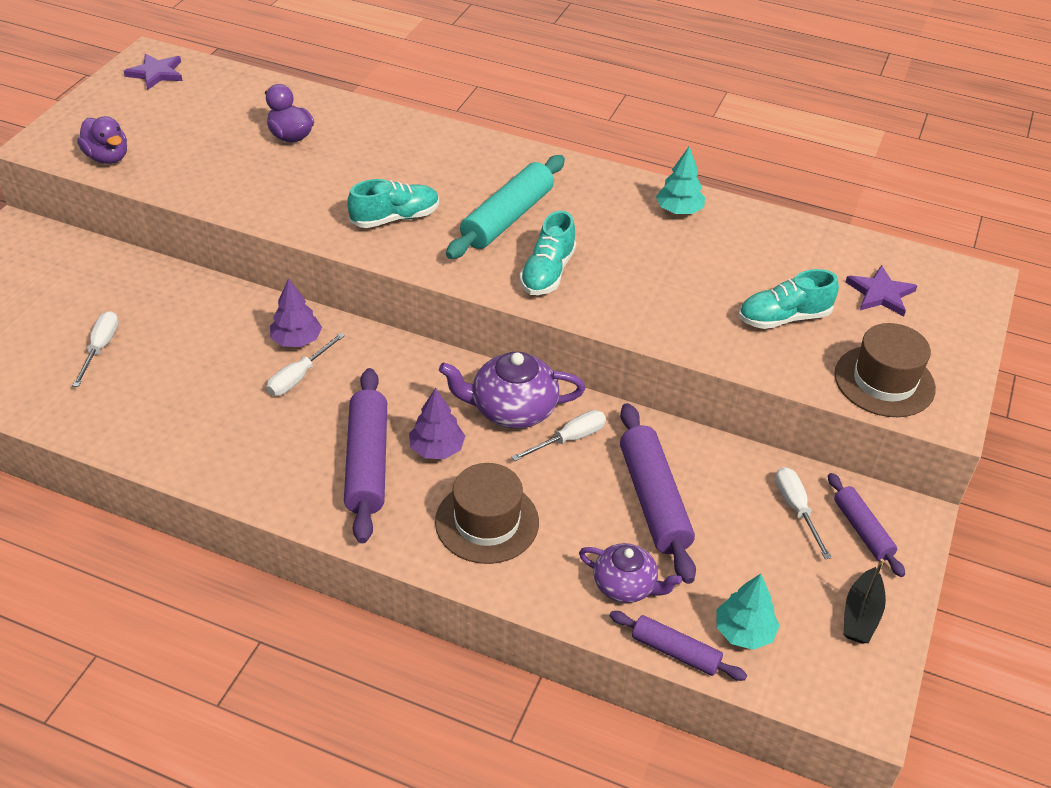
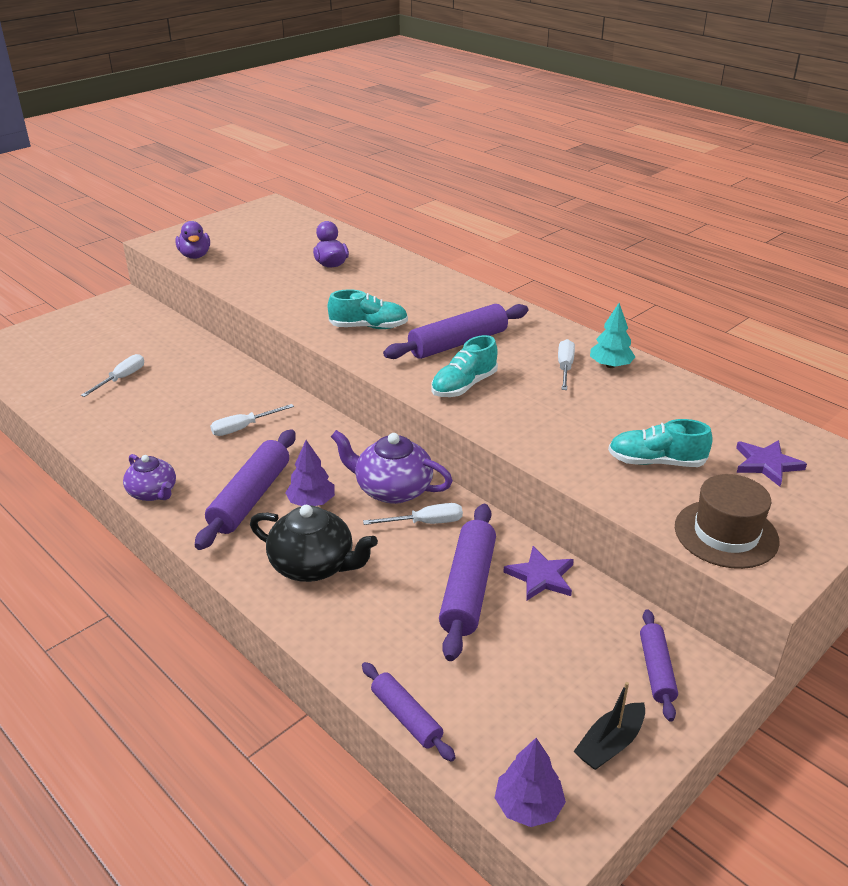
camera: 25 degrees right, 10 degrees down
(156, 73) = (267, 214): purple star -> purple star (541, 576)
(296, 340) = (260, 404): purple tree -> purple tree (528, 806)
(487, 522) = (313, 565): brown hat -> black teapot
(507, 218) = (458, 343): turquoise rolling pin -> purple rolling pin
(625, 585) = (397, 649): purple teapot -> purple teapot (153, 493)
(743, 632) = (482, 721): turquoise tree -> none
(796, 509) = (599, 633): white screwdriver -> white screwdriver (565, 367)

